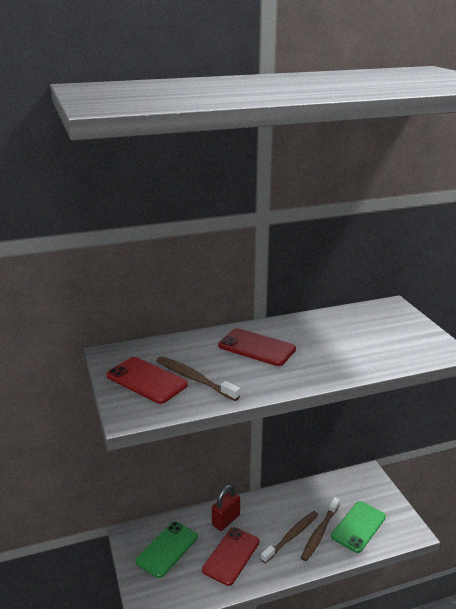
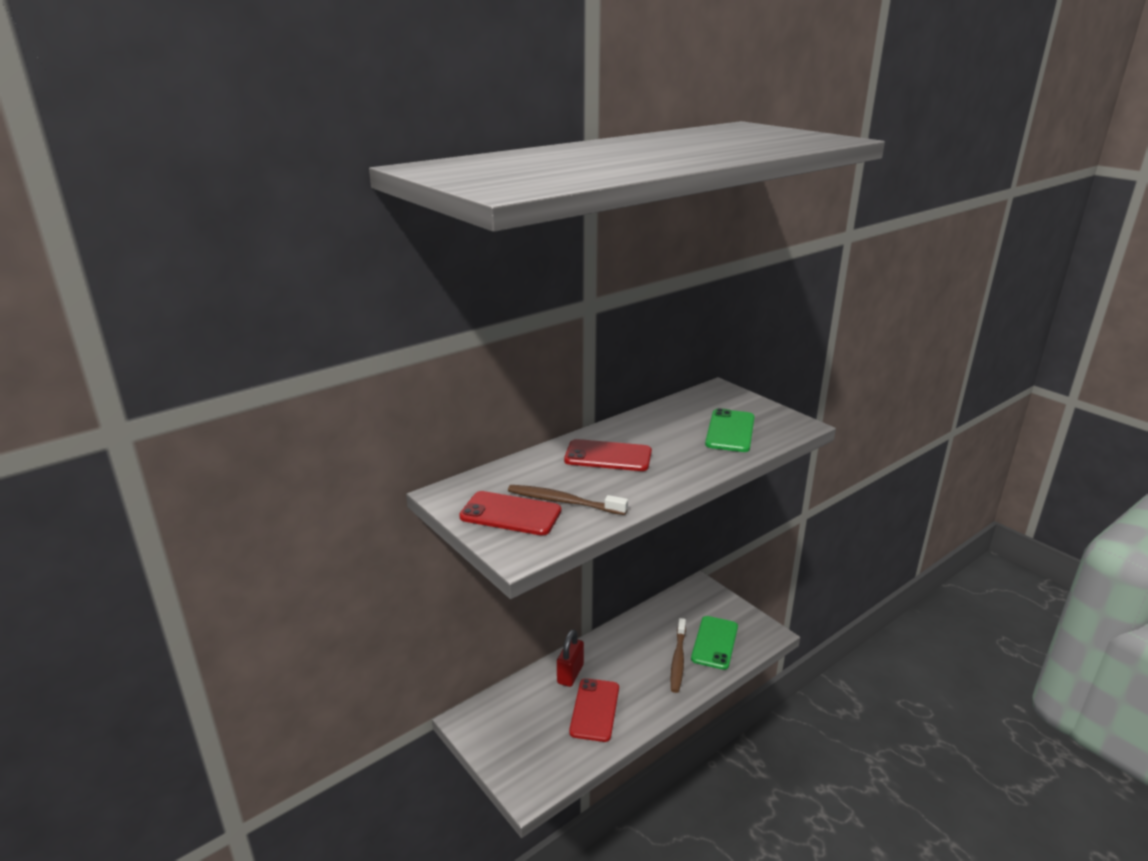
camera: 20 degrees left, 0 degrees up
(167, 549) = (518, 723): green phone -> green phone (730, 431)
(291, 536) = (650, 671): brown toothbrush -> none

